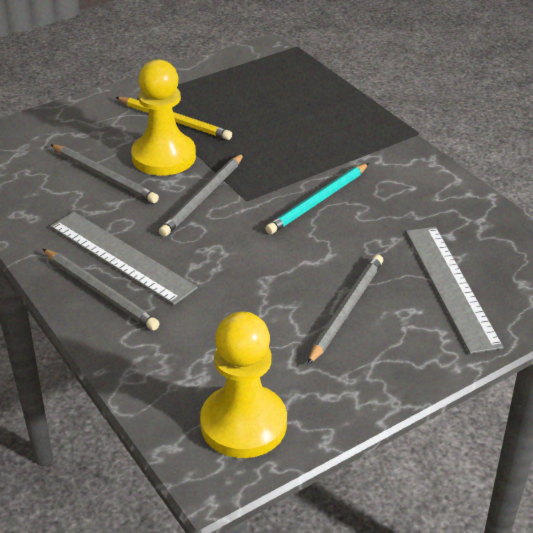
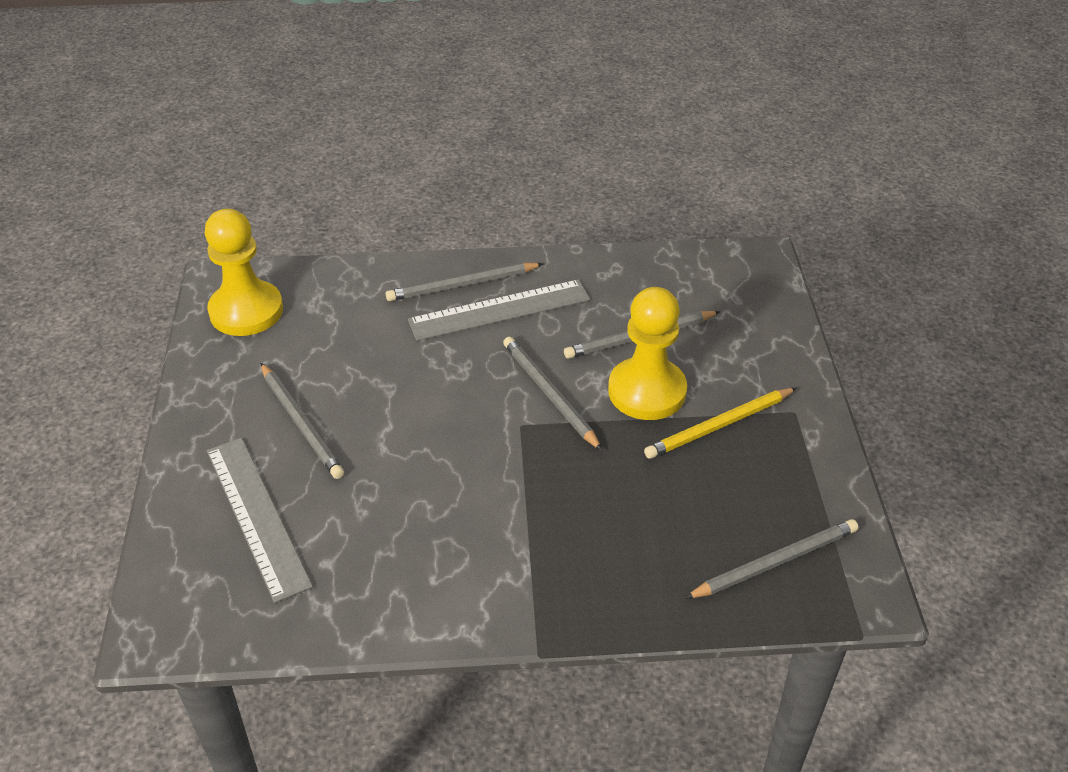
camera: 120 degrees right, 5 degrees up
(272, 78) = (775, 562): none -> grey pencil
(318, 201) = (473, 480): turquoise pencil -> none
(451, 286) = (257, 516): grey ruler -> grey ruler turned 45 degrees clockwise

